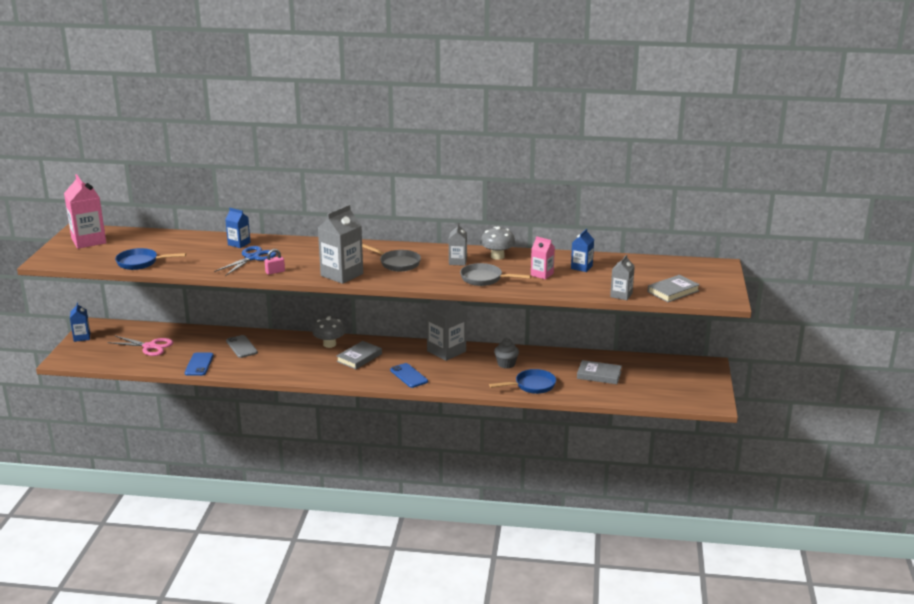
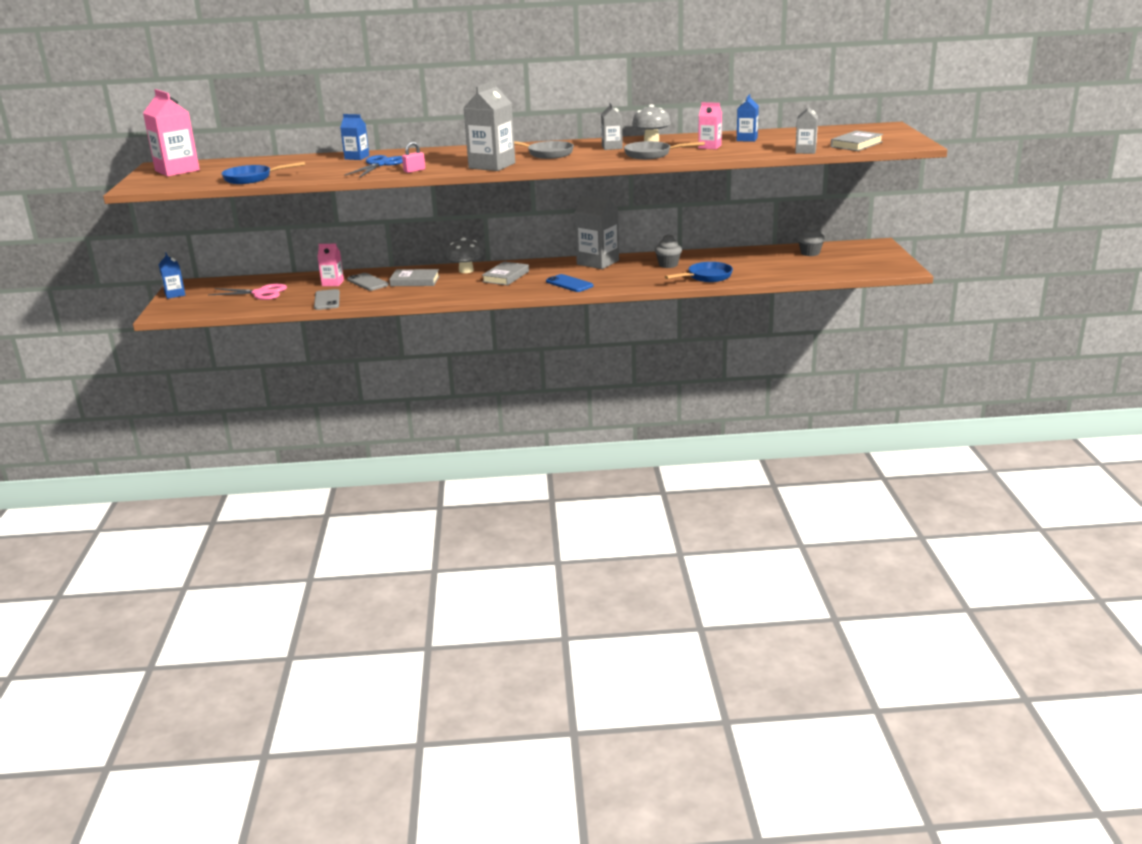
camera: 10 degrees left, 0 degrees up
(199, 364) = (327, 300): blue phone -> grey phone
(213, 343) = (333, 283): none -> pink carton
(599, 375) = (771, 262): grey book -> grey book (415, 281)
(640, 368) = (810, 253): none -> grey cupcake

